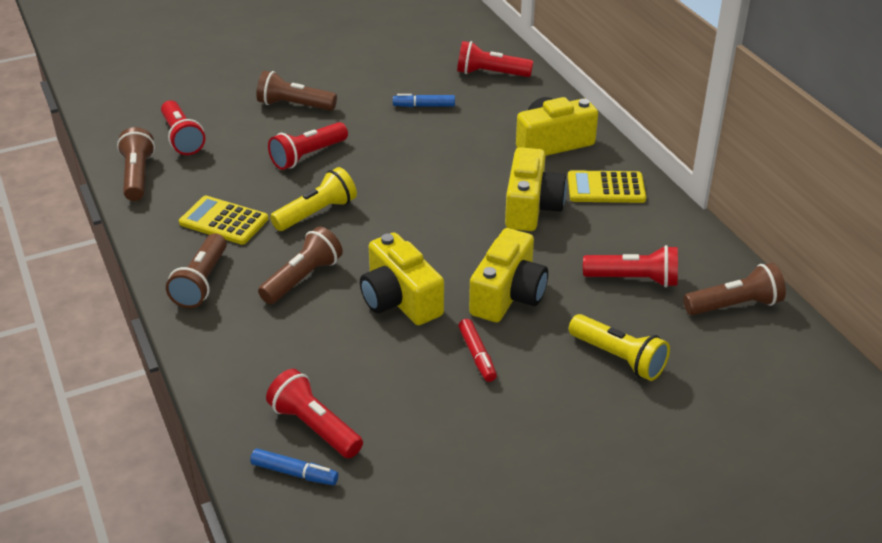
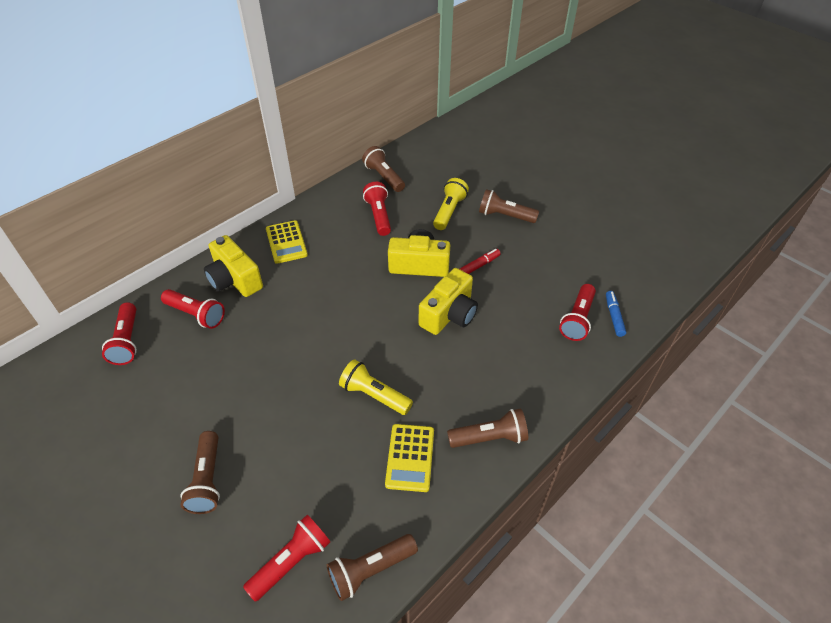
camera: 110 degrees left, 10 degrees up
(302, 278) = (454, 375): brown flashlight -> brown flashlight (505, 216)
(307, 156) = (294, 433): red flashlight -> red flashlight (196, 314)
(424, 106) = (192, 373): blue marker -> none
(531, 207) = (322, 273): yellow camera -> none

